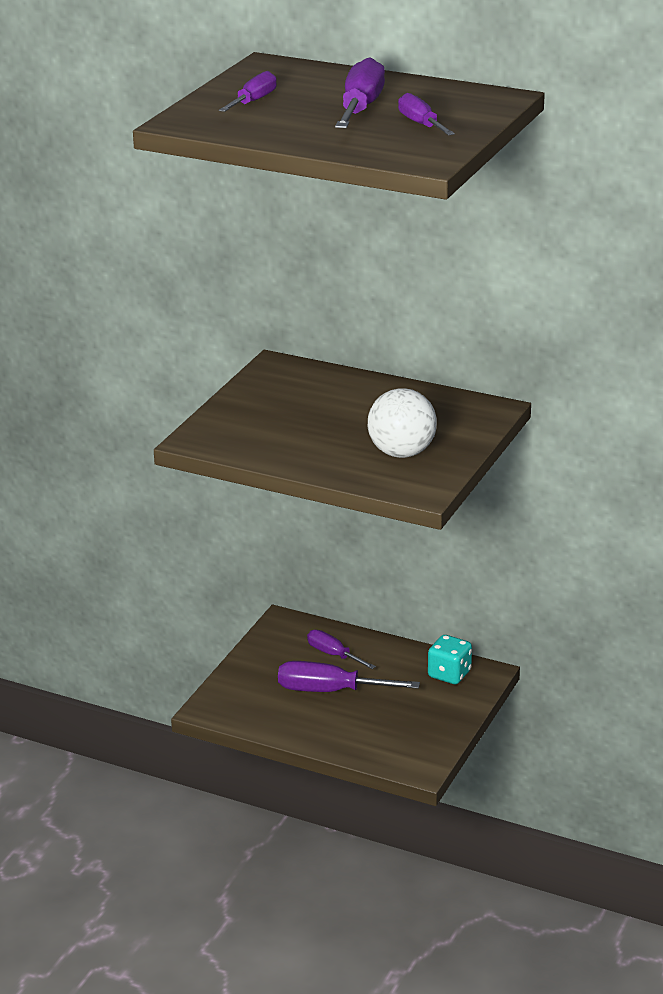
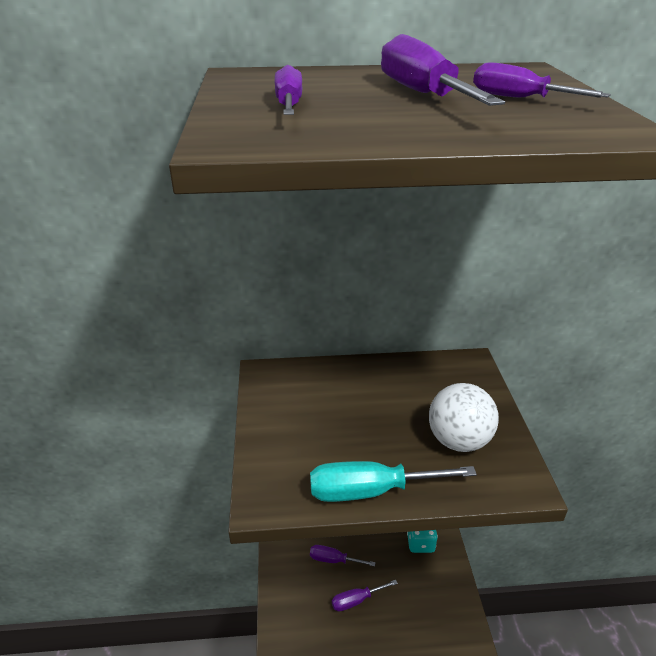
camera: 30 degrees left, 5 degrees up
(286, 459) = (371, 491): none -> turquoise screwdriver
(330, 691) = (356, 600): purple screwdriver -> purple screwdriver, size x0.62

